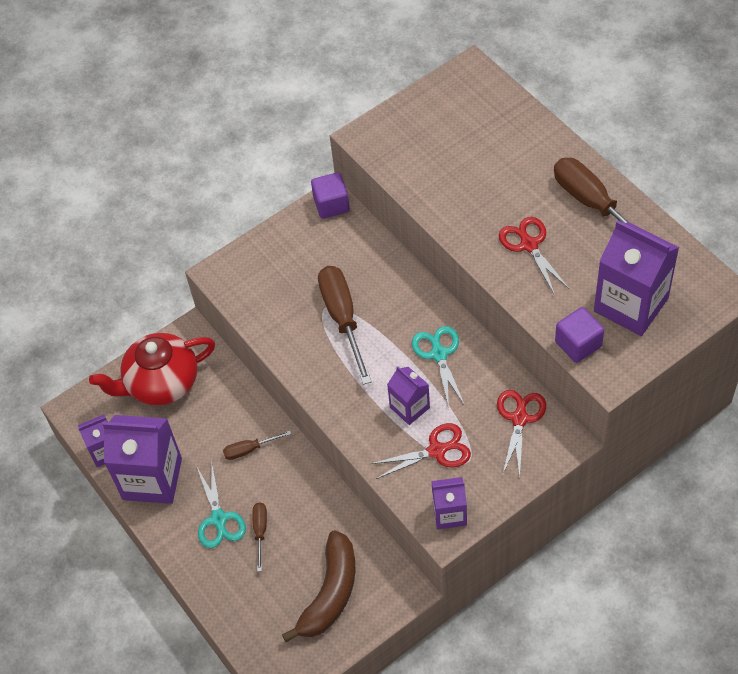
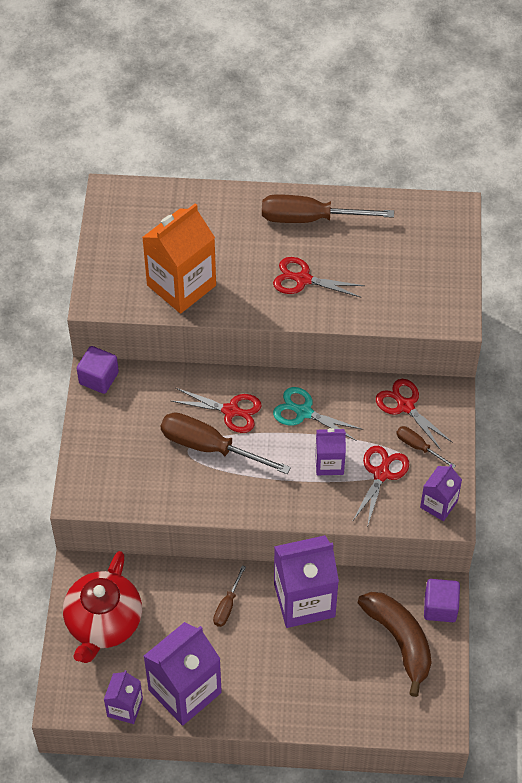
camera: 55 degrees left, 0 degrees up
(219, 519) = (266, 670): turquoise scissors -> none
(260, 531) = (305, 649): brown screwdriver -> brown screwdriver (418, 447)
(389, 306) = (231, 411): none -> red scissors
(435, 175) = (181, 285): none -> orange carton
(578, 344) = (412, 316): purple cube -> purple cube (440, 607)
(631, 304) = (412, 263): purple carton -> purple carton (304, 600)

